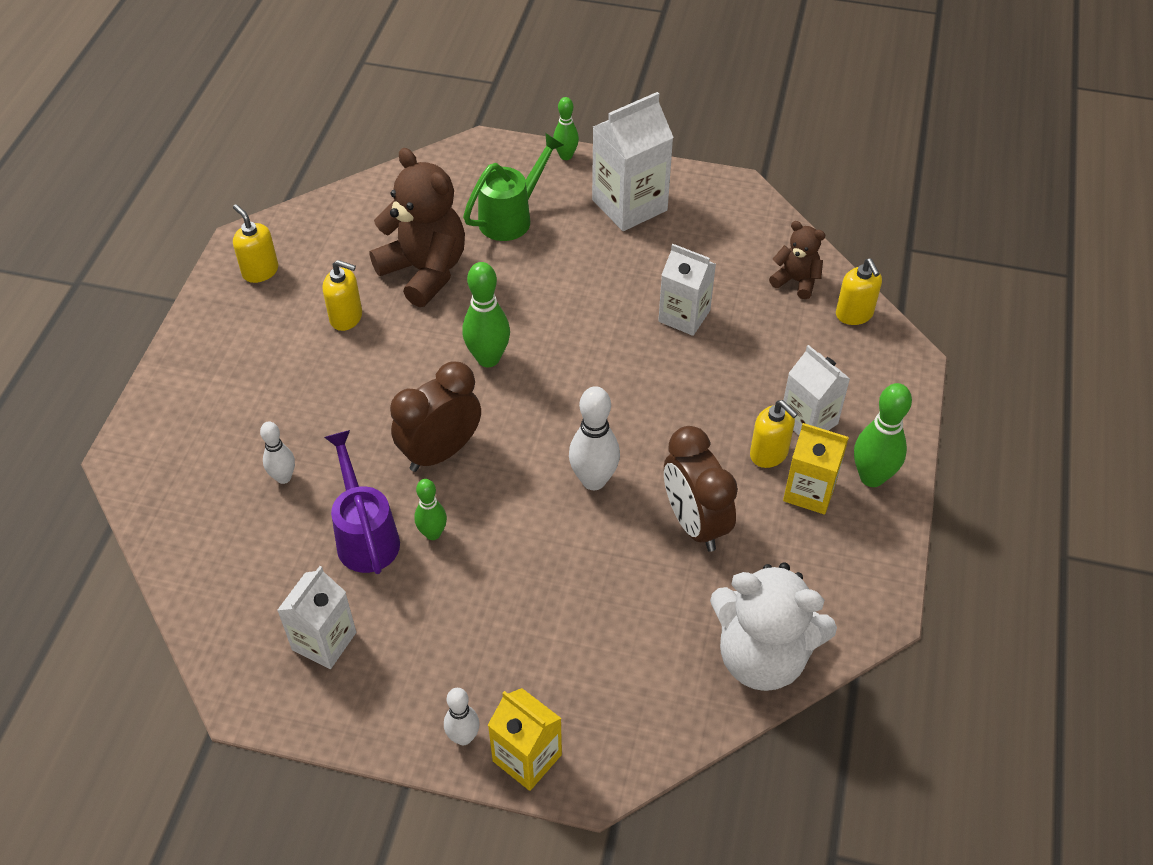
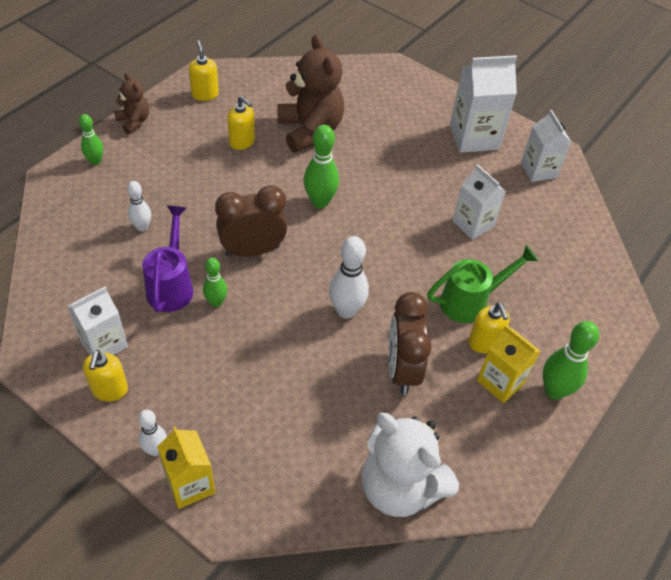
camera: 20 degrees right, 0 degrees up
(512, 217) = (388, 117): green watering can -> green watering can (471, 301)
(566, 156) = (447, 90): green bowling pin -> green bowling pin (95, 161)
(796, 281) = (569, 230): brown teddy bear -> brown teddy bear (134, 122)
(808, 421) = (526, 331): white carton -> white carton (538, 170)
(854, 314) = (601, 269): yellow soap dispenser -> yellow soap dispenser (109, 390)

